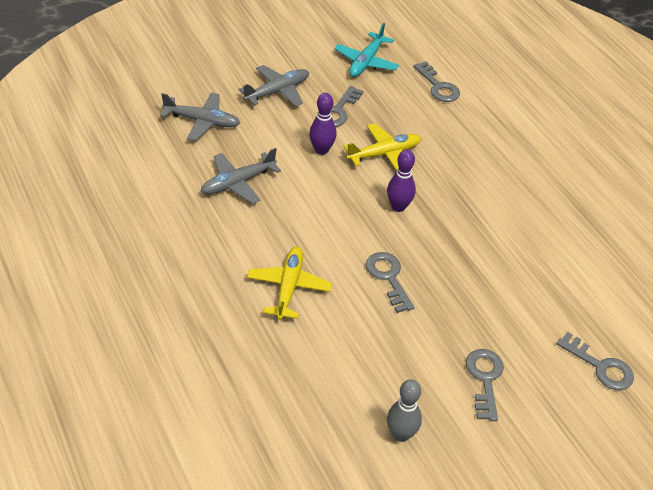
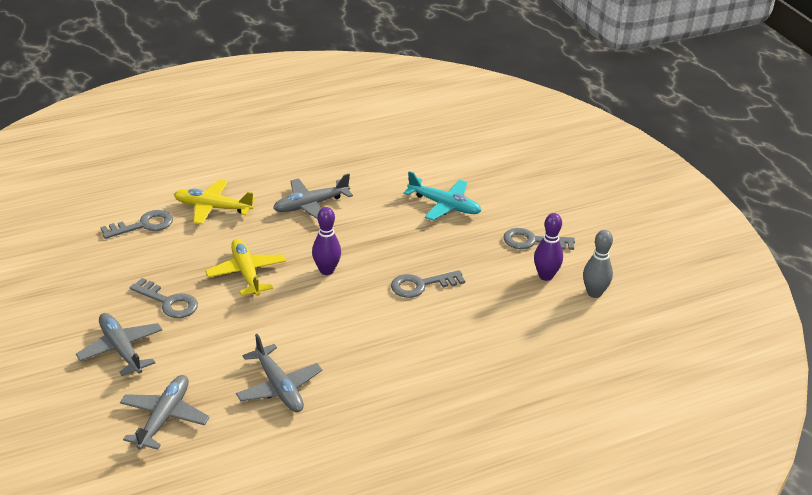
camera: 85 degrees left, 10 degrees down
(288, 287) = (435, 352): yellow plane -> yellow plane (213, 208)
(321, 150) = (233, 318): purple bowling pin -> purple bowling pin (546, 276)
(366, 61) = (83, 273): turquoise plane -> turquoise plane (444, 205)
(499, 191) = (311, 205): none -> grey plane
(600, 366) = (513, 181): grey key -> none

